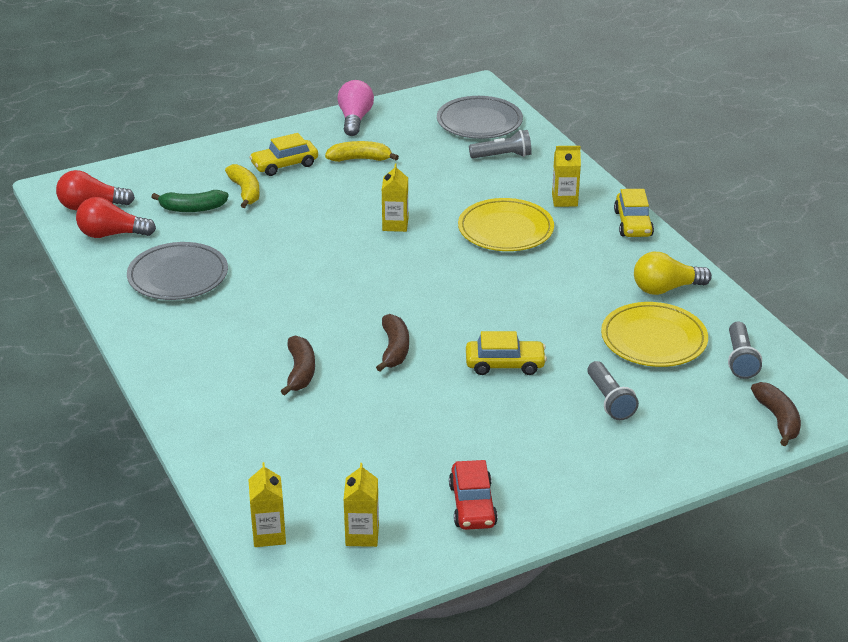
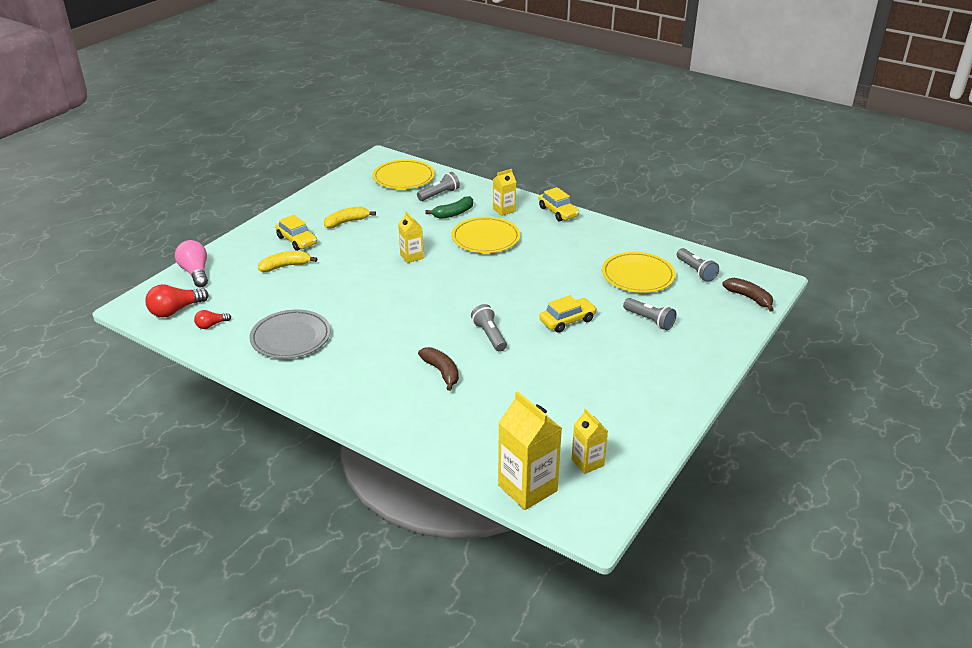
camera: 30 degrees left, 0 degrees up
(112, 234) = (211, 325): red light bulb -> red light bulb, size x0.57
(192, 208) = (256, 289): green banana -> green banana (453, 213)
(245, 192) = (285, 266): yellow banana -> yellow banana turned 60 degrees counterclockwise
(269, 535) = (527, 488): yellow carton -> yellow carton, size x1.74
(284, 165) = (297, 240): yellow car -> yellow car turned 75 degrees counterclockwise
(355, 119) = (318, 198): pink light bulb -> pink light bulb (195, 273)
(394, 349) = (489, 335): brown banana -> grey flashlight
(472, 505) = (635, 415): red car -> none
(479, 122) = (403, 178): grey plate -> yellow plate
(666, 289) = (615, 244): yellow light bulb -> none

